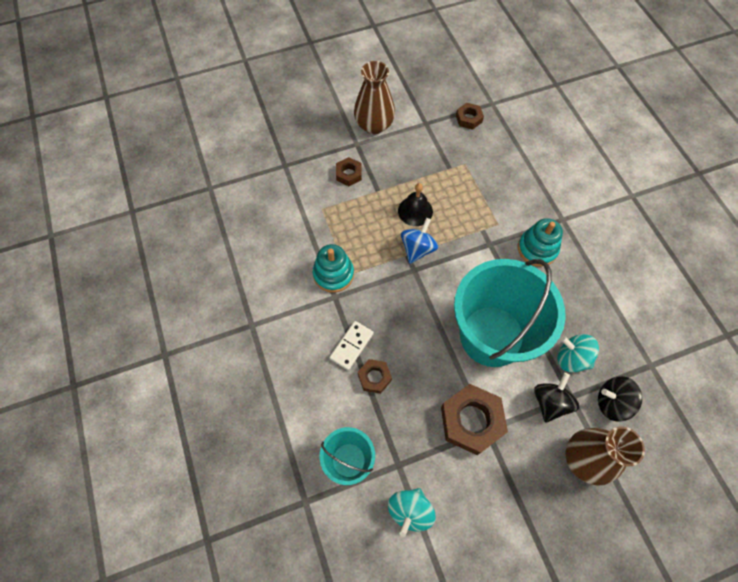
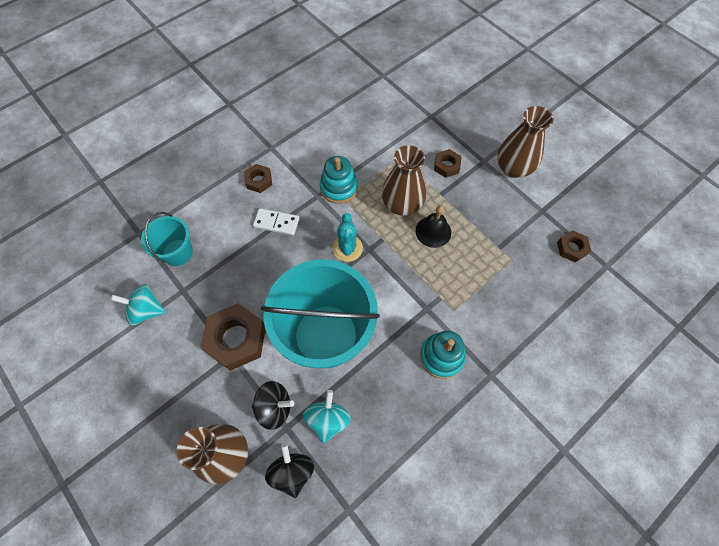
camera: 70 degrees right, 0 degrees up
(374, 377) = (253, 249): brown nut -> brown nut (259, 181)
(376, 225) = (402, 204): none -> brown vase
(406, 288) = (347, 248): none -> turquoise cactus
(417, 249) = (392, 245): blue spinning top -> none

